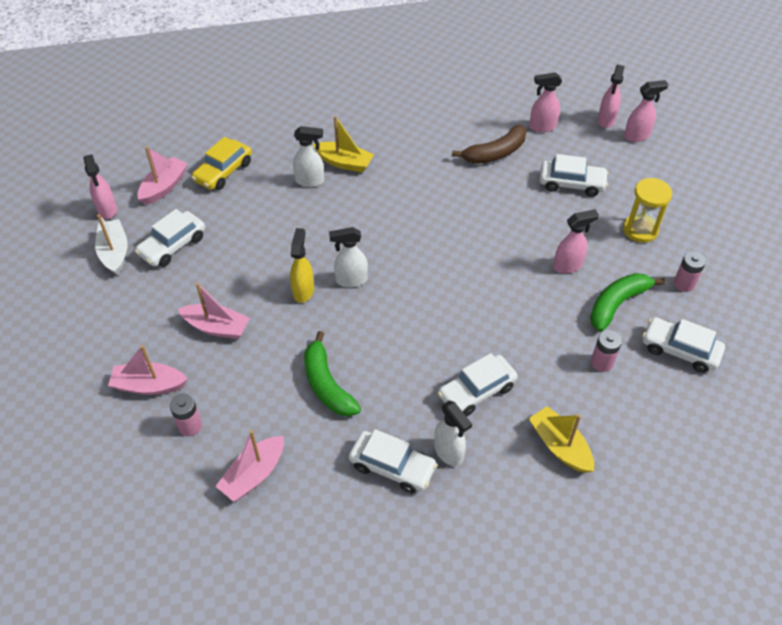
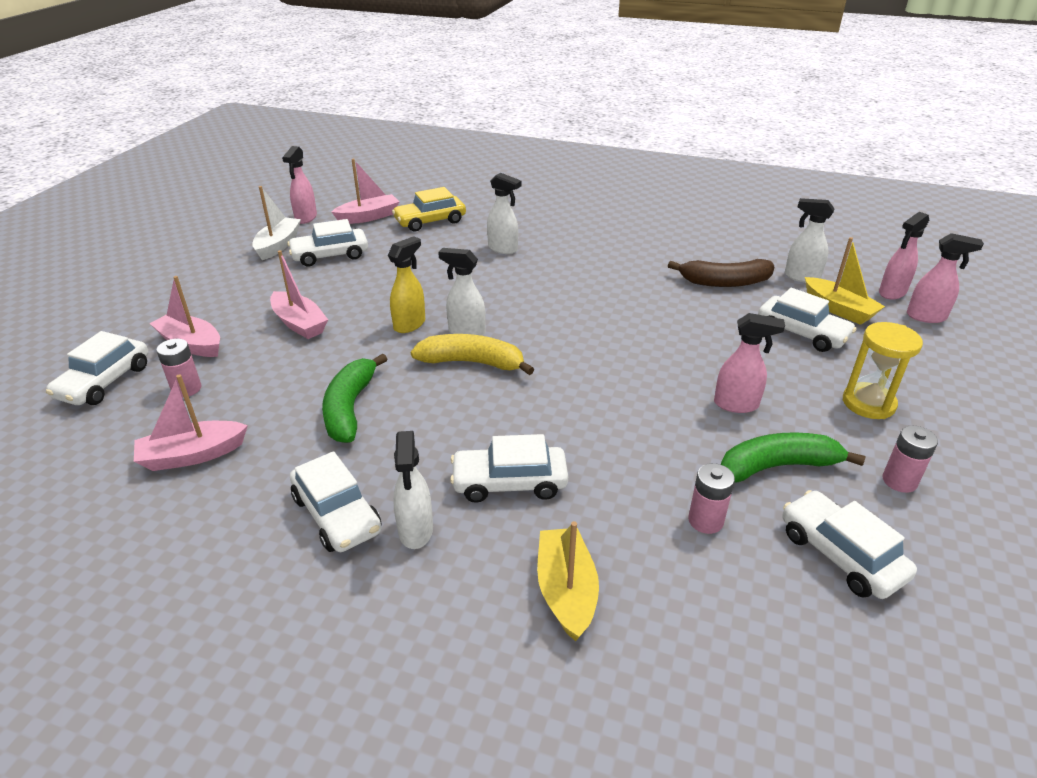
camera: 30 degrees right, 15 degrees down
(117, 451) = (104, 382): none -> white car
(344, 163) = (550, 246): yellow boat -> yellow boat (838, 309)
(377, 306) = (472, 362): none -> yellow banana
(542, 127) = (801, 277): pink spray bottle -> white spray bottle

